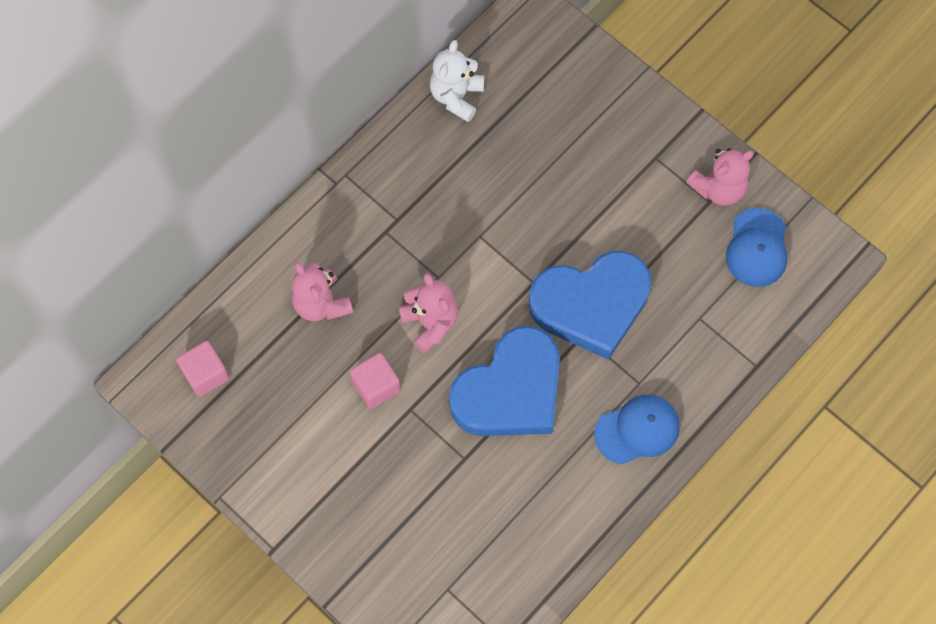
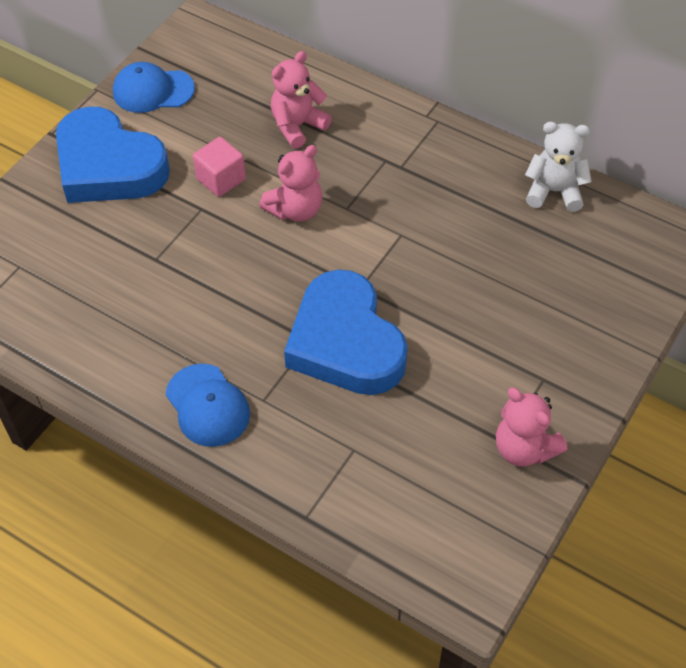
camera: 80 degrees right, 15 degrees down
(205, 374) = (212, 60): pink cube -> none
(510, 391) = (234, 285): blue heart -> blue heart (108, 166)
(757, 248) = (458, 499): blue cap -> blue cap (153, 91)

